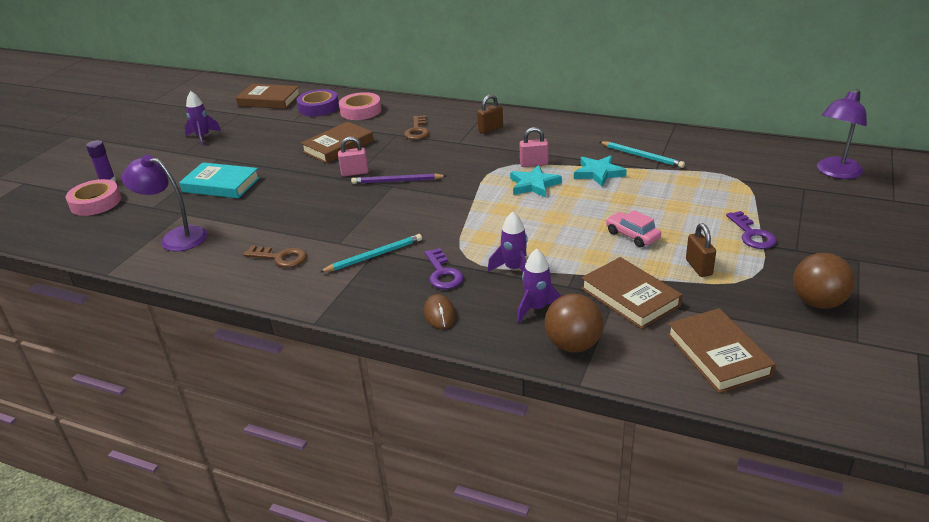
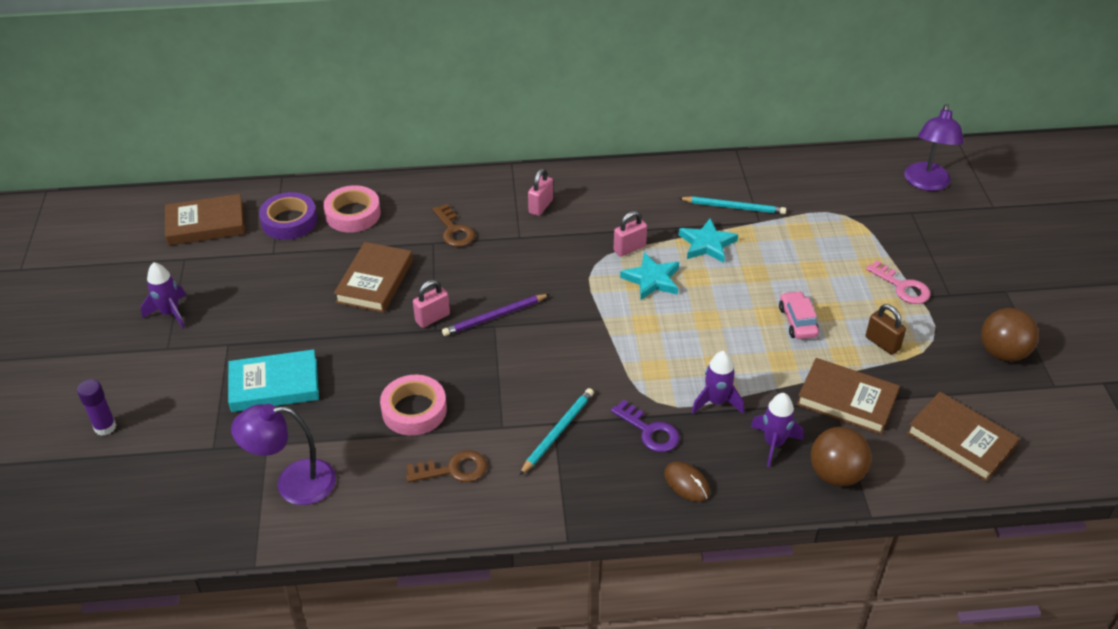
camera: 30 degrees left, 10 degrees up
(95, 202) = (122, 465): pink tape -> pink tape (414, 410)
(490, 129) = (540, 206): brown padlock -> pink padlock
(632, 236) = (797, 321): pink car -> pink car turned 60 degrees clockwise
(752, 234) = (902, 287): purple key -> pink key

